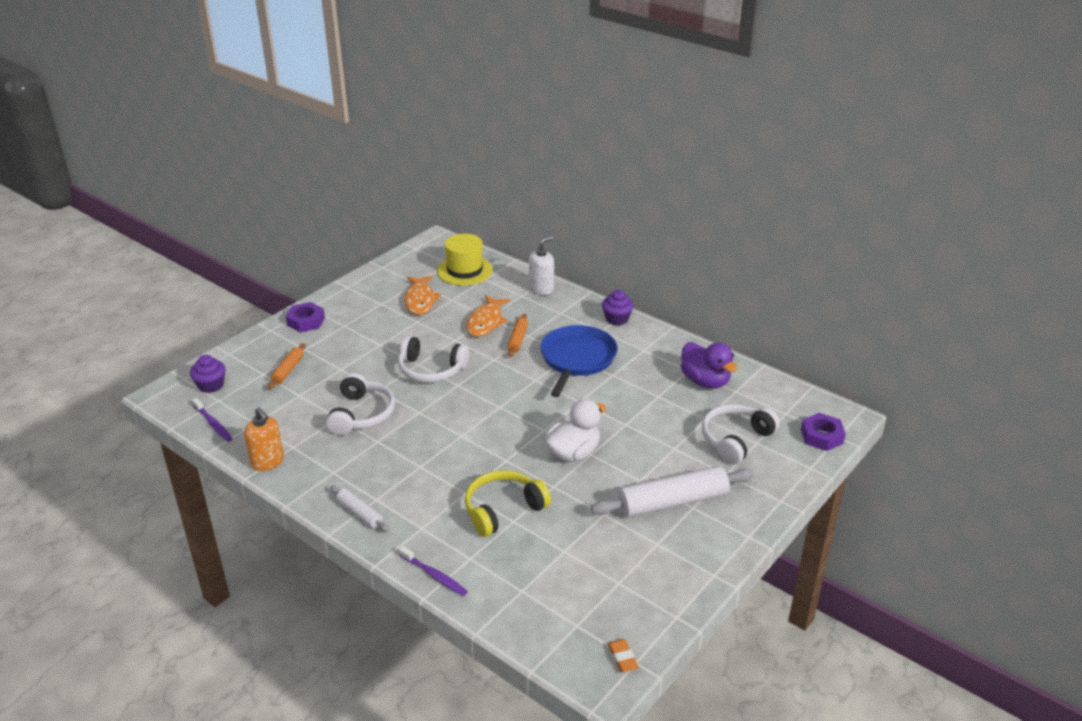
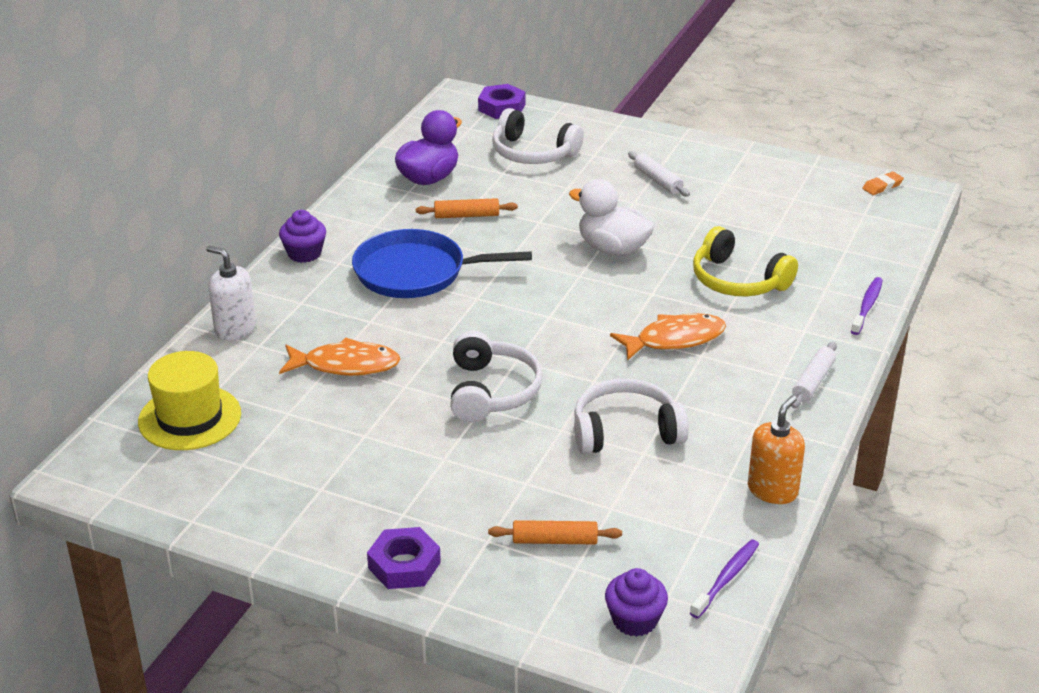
camera: 105 degrees left, 0 degrees up
(420, 300) = (300, 446): orange fish -> orange fish (675, 339)
(518, 339) = (385, 328): orange rolling pin -> orange rolling pin (466, 215)
(672, 502) = (658, 180): white rolling pin -> white rolling pin, size x0.51

